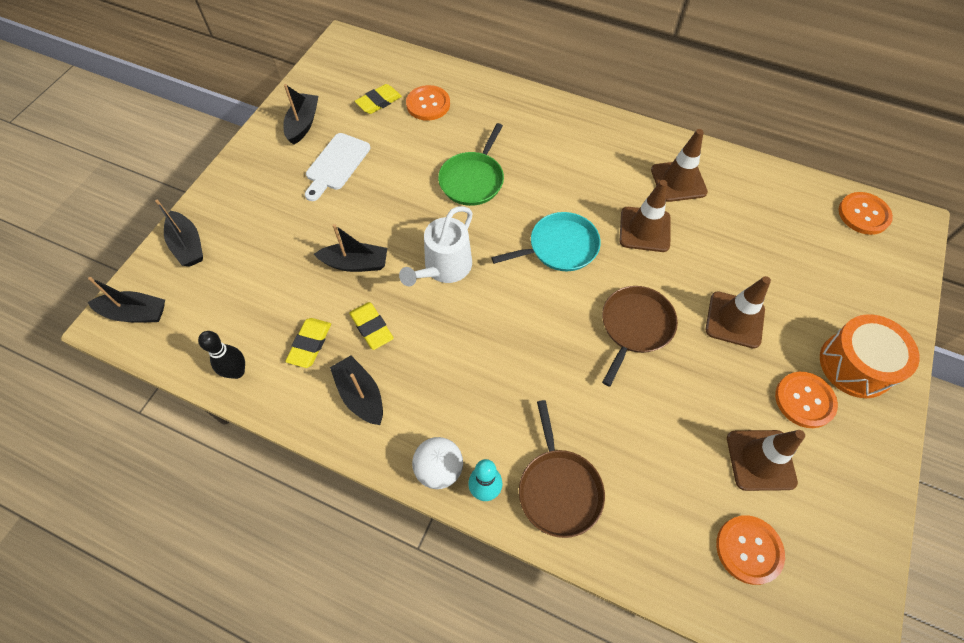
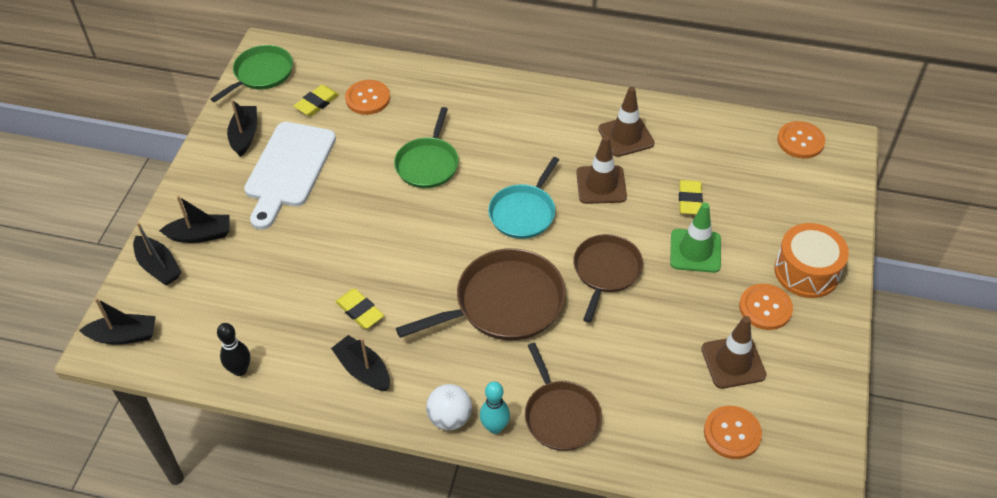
camera: 10 degrees left, 10 degrees down
(310, 344) = (304, 335): yellow eraser -> yellow eraser (689, 200)
(333, 65) = (261, 74): none -> green pan
(336, 164) = (288, 169): white cutting board -> white cutting board, size x1.56
(355, 263) = (330, 257): black boat -> black boat (200, 235)
(444, 267) = (417, 248): white watering can -> none
(521, 344) = (504, 303): none -> brown pan
(559, 247) = (524, 212): turquoise pan -> turquoise pan turned 150 degrees clockwise
(734, 320) = (695, 251): brown traffic cone -> green traffic cone

